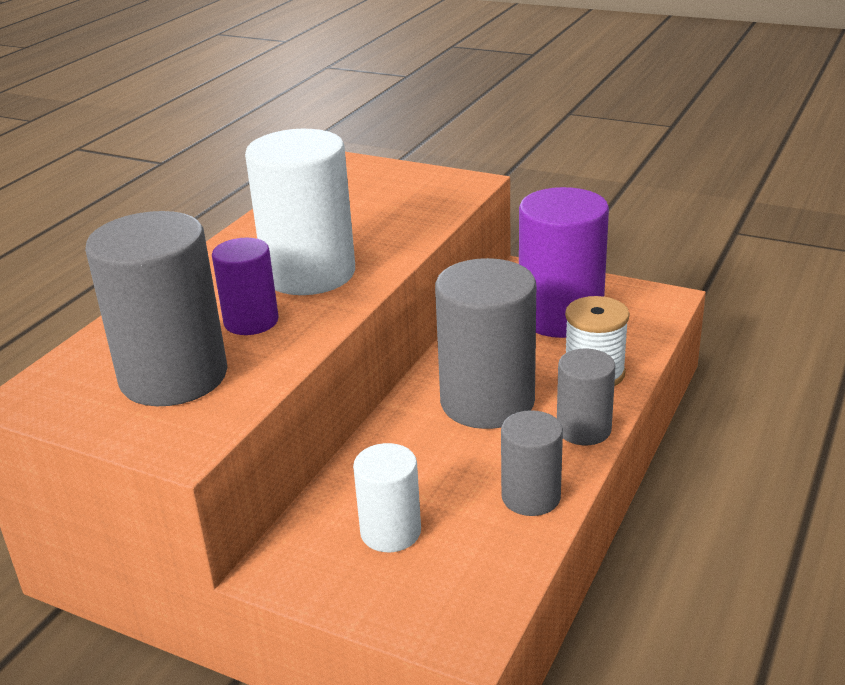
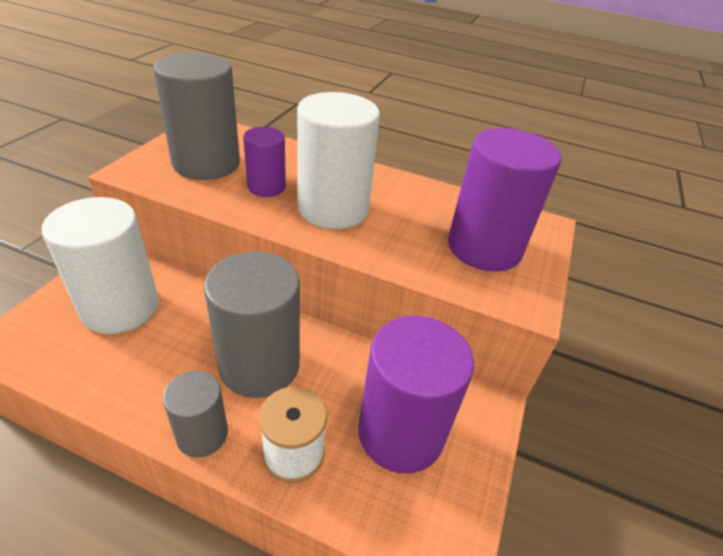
camera: 80 degrees right, 10 degrees up
(387, 194) = (484, 248): none -> purple cylinder
(390, 532) = (120, 307): white cylinder -> white cylinder, size x1.81
(531, 497) = (123, 387): grey cylinder -> none

